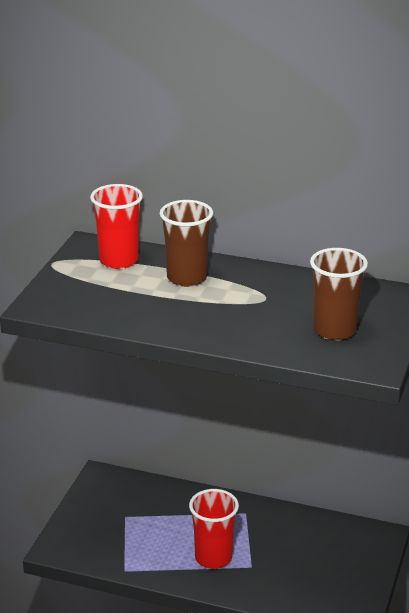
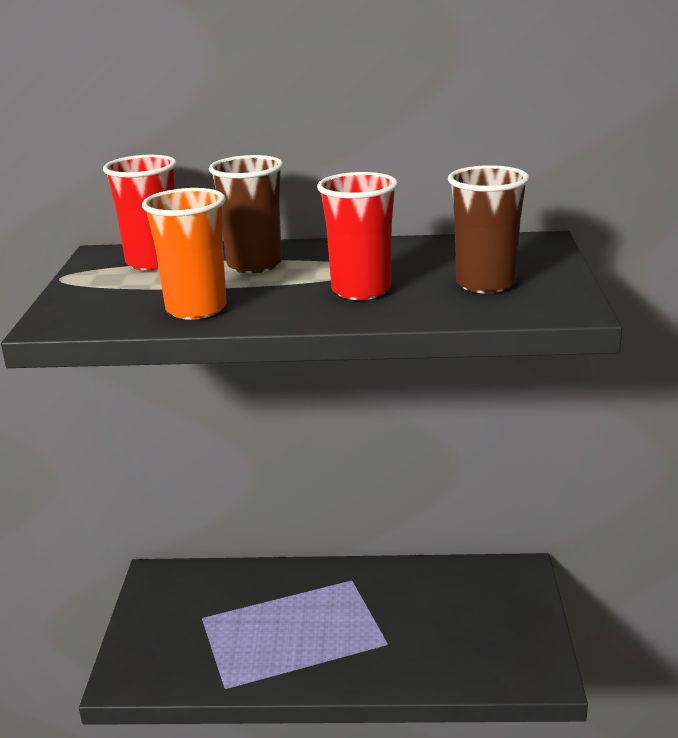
camera: 15 degrees left, 5 degrees down
(130, 313) = (196, 309): none -> orange cup
(213, 558) = (335, 644): red cup -> red cup (361, 290)

